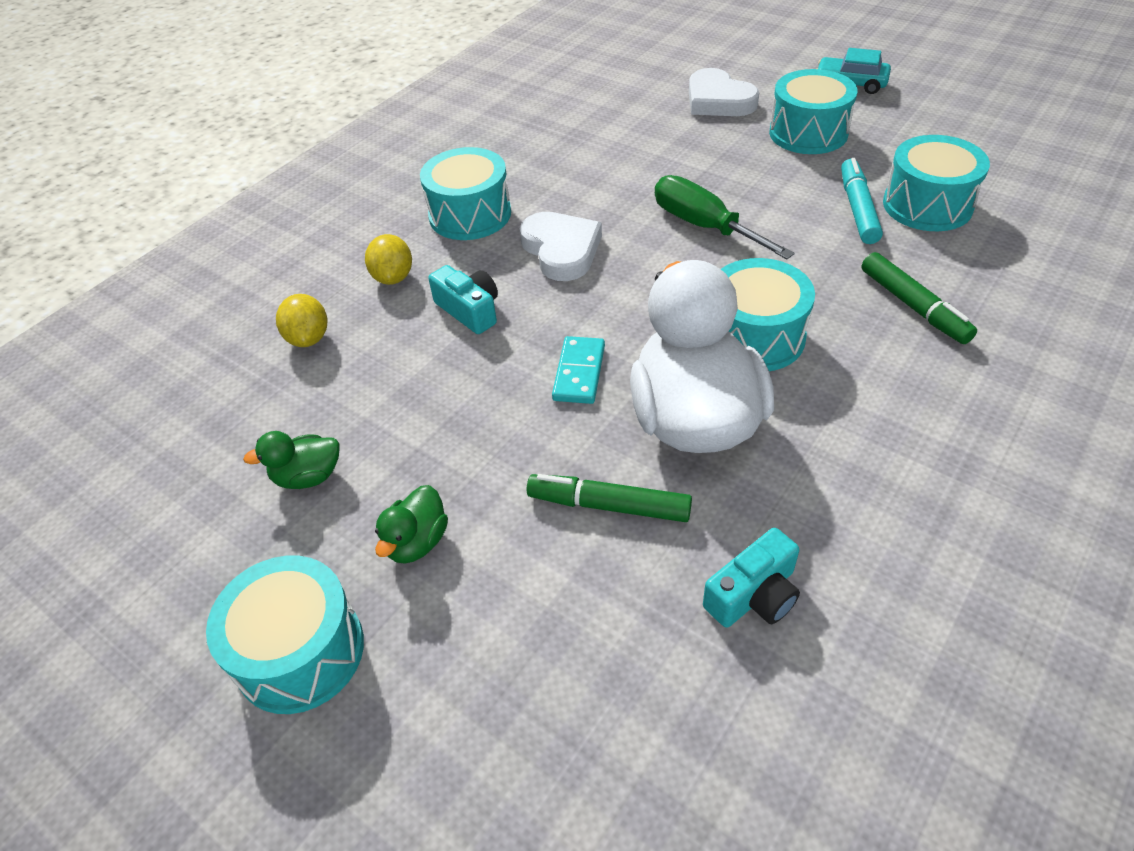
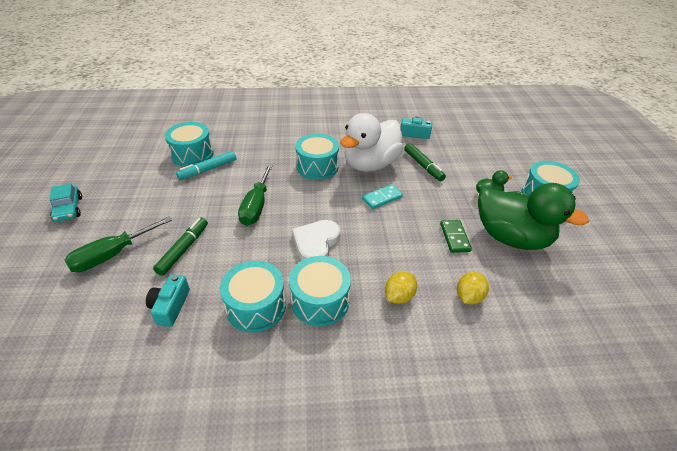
camera: 135 degrees left, 5 degrees down
(308, 476) = (511, 237): green duck -> green duck, size x2.36
(398, 401) = (454, 237): none -> green domino
(469, 310) = (387, 250): turquoise camera -> turquoise camera (170, 306)
(718, 100) = (112, 255): white heart -> green screwdriver
(808, 133) = (141, 205): turquoise drum -> turquoise drum (256, 306)
(913, 306) = (266, 141): green marker -> green marker (183, 249)

